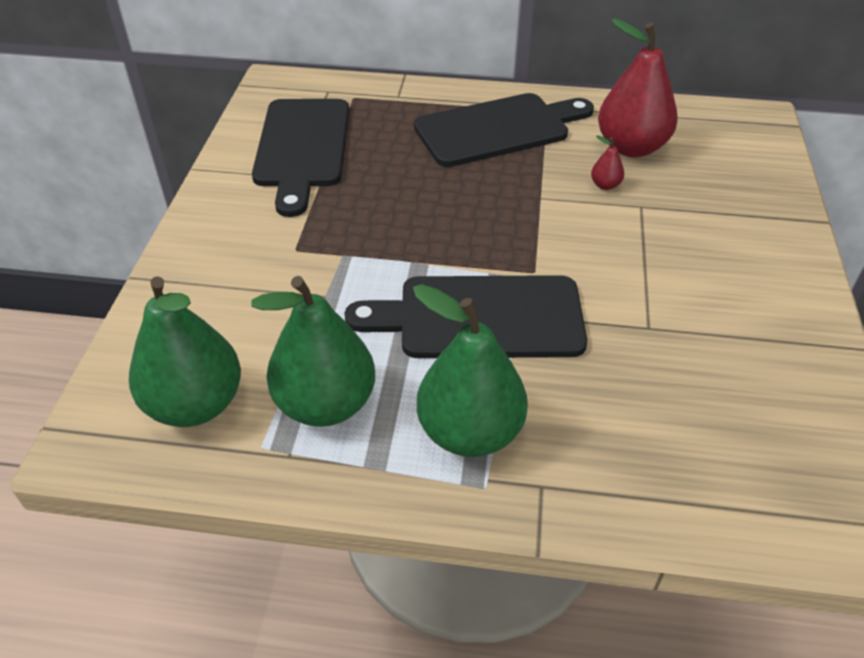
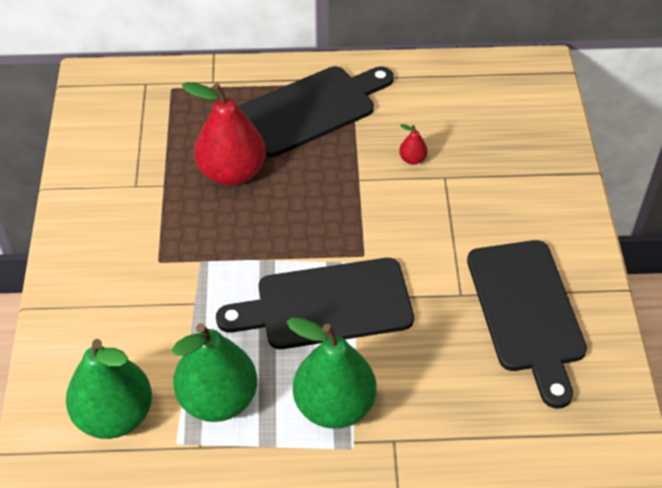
camera: 10 degrees left, 5 degrees up
(303, 148) = (138, 153): black cutting board -> black cutting board (527, 312)
(631, 147) = (430, 115): red pear -> red pear (232, 172)

